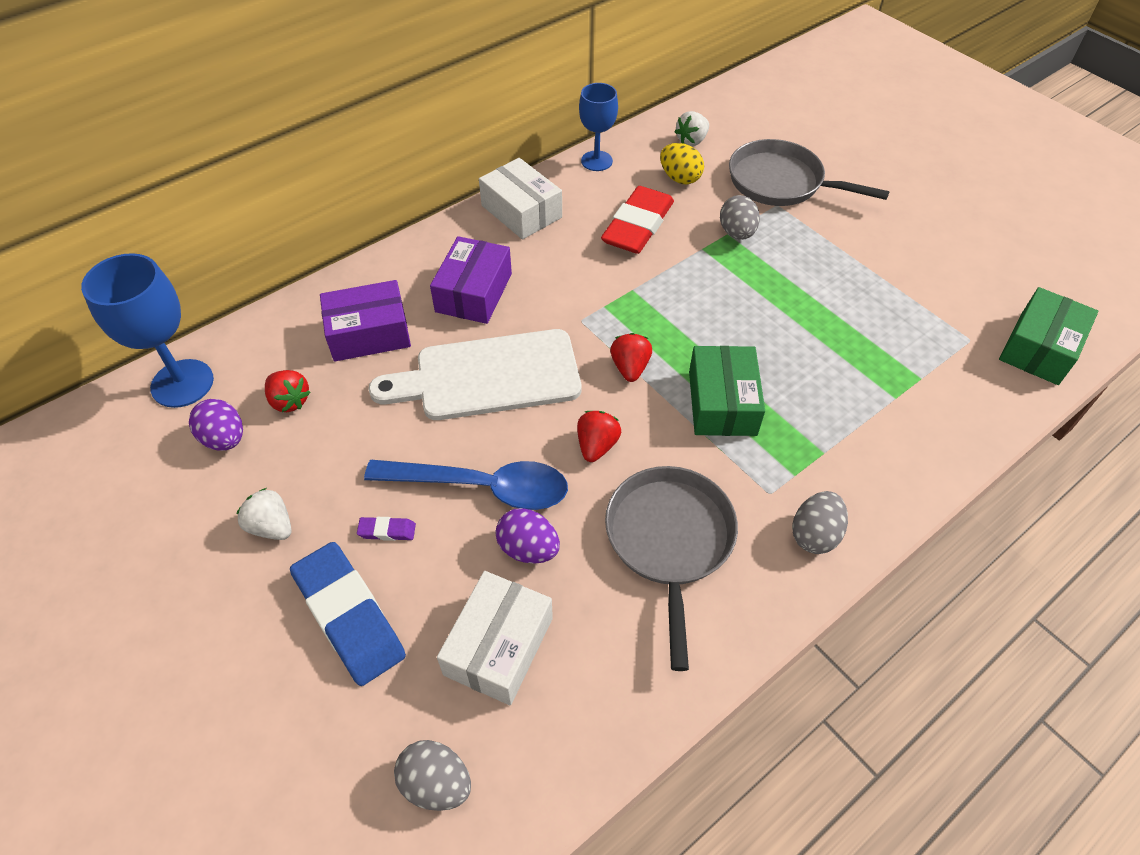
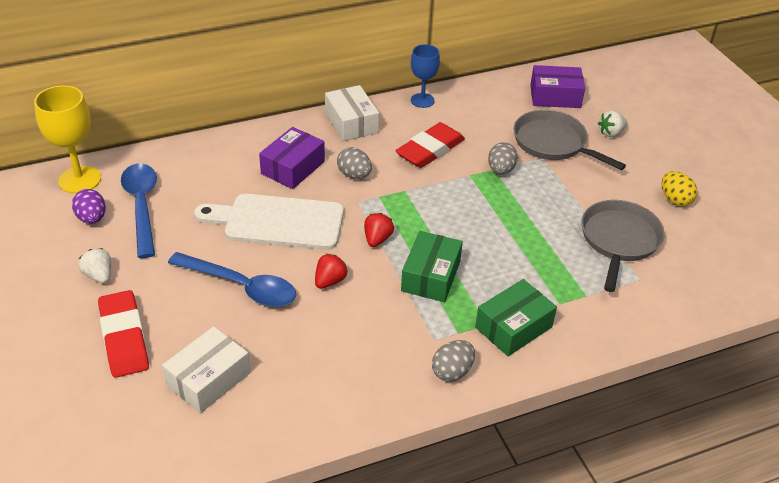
camera: 15 degrees right, 10 degrees down
(182, 383) = (79, 180): blue goblet -> yellow goblet
(289, 401) = (142, 206): red strawberry -> blue spoon
(349, 616) = (124, 338): blue eraser -> red eraser
(369, 333) = (211, 177): purple box -> purple box (555, 96)
(387, 531) = (169, 296): purple eraser -> none
(436, 783) = (135, 441): grey egg -> grey egg (354, 175)
(528, 548) = (254, 330): purple egg -> none
(669, 541) = (350, 349): grey pan -> grey pan (619, 240)
(679, 178) = (478, 124): yellow egg -> yellow egg (675, 199)
(691, 141) = (500, 101): white strawberry -> white strawberry (611, 133)
(1039, 348) = (690, 298): green box -> green box (513, 327)

